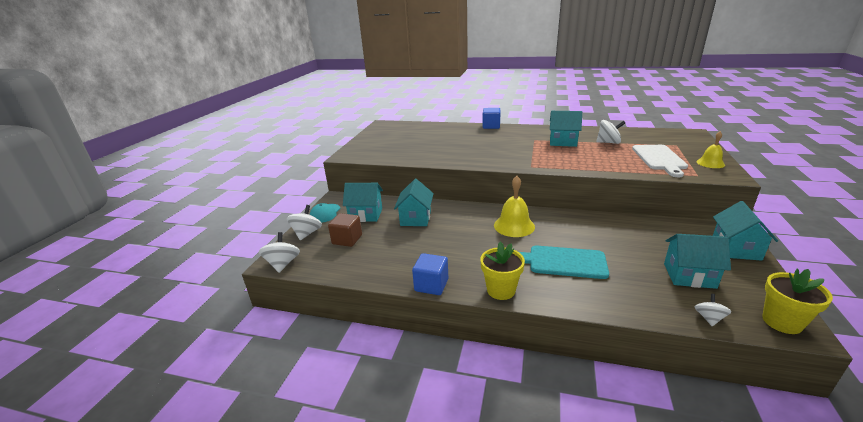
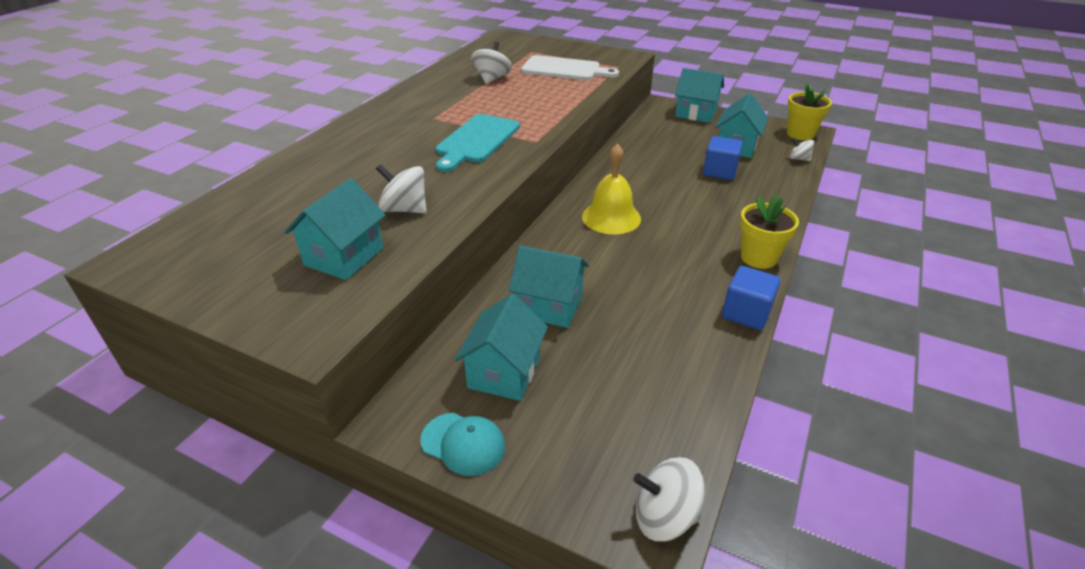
camera: 80 degrees left, 10 degrees up
(307, 233) = (546, 477): white spinning top -> white spinning top (405, 209)
(347, 239) = (595, 405): brown cube -> none
(491, 126) = (328, 138): blue cube -> blue cube (719, 171)
(563, 142) = (463, 102): turquoise house -> turquoise house (344, 256)
(563, 262) = (705, 203): turquoise cutting board -> turquoise cutting board (476, 141)
(710, 163) = (592, 53): yellow bell -> none

